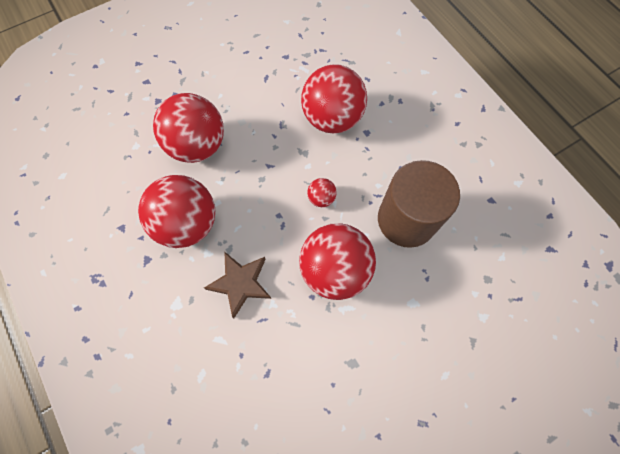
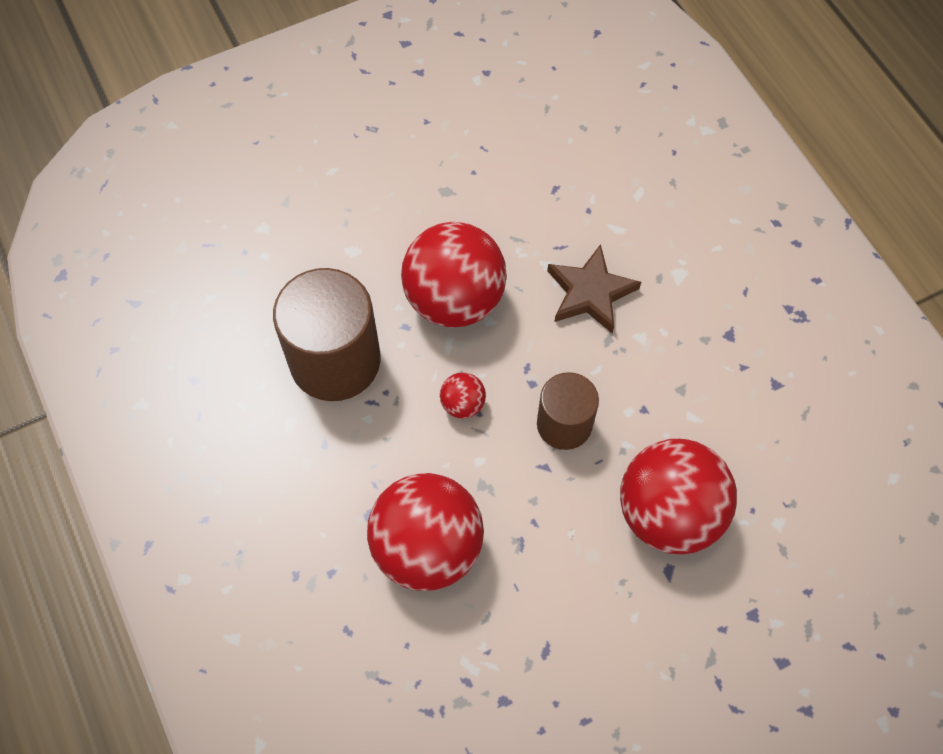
camera: 175 degrees left, 5 degrees down
(188, 223) = (673, 381): red ball -> none
(258, 191) = (564, 424): none -> brown cylinder

